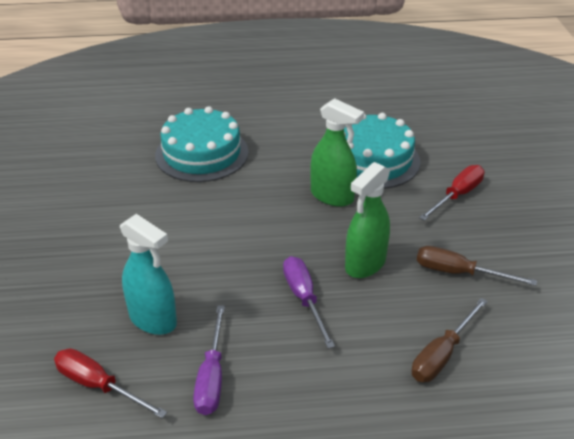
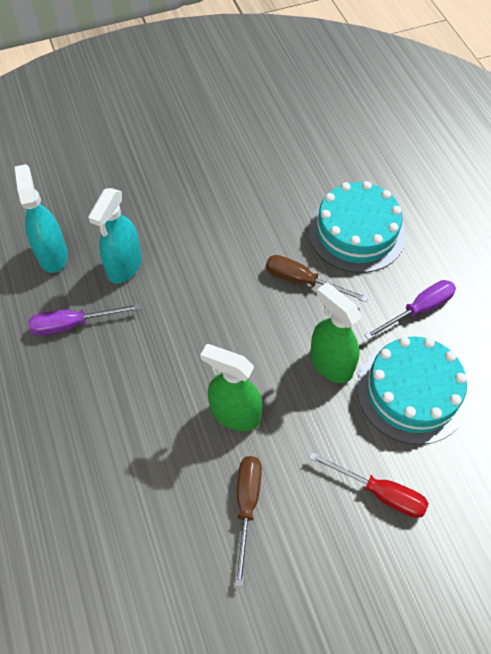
camera: 75 degrees right, 20 degrees up
(99, 385) = (52, 255): red screwdriver -> turquoise spray bottle
(304, 299) = (174, 371): purple screwdriver -> purple screwdriver (418, 310)
(332, 196) = (330, 364): green spray bottle -> green spray bottle turned 120 degrees clockwise
(442, 354) = (130, 501): brown screwdriver -> brown screwdriver (303, 281)

